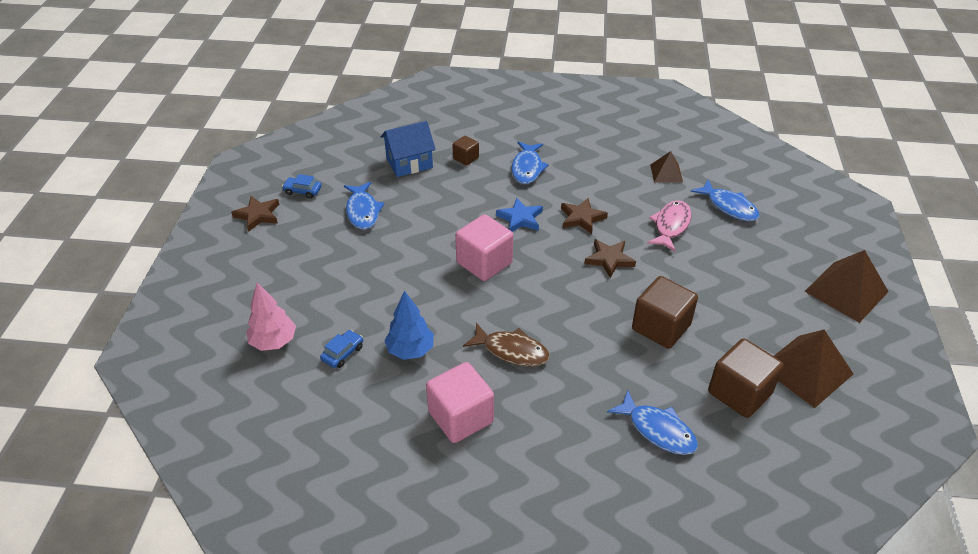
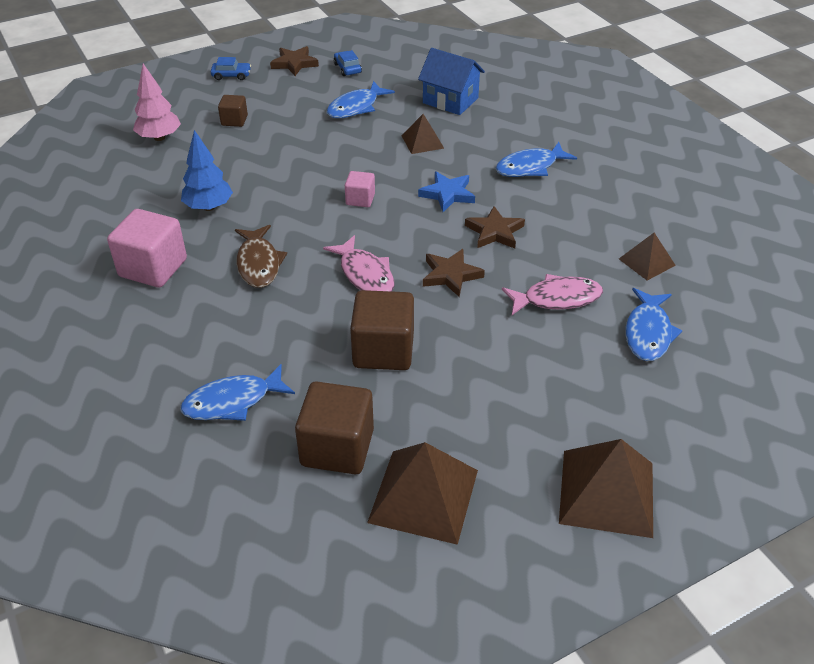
camera: 55 degrees right, 0 degrees up
(342, 353) = (175, 175): blue car -> blue car (231, 75)
(445, 200) = (422, 141): none -> brown pyramid
(466, 158) = (498, 126): brown cube -> brown cube (234, 120)
(484, 263) = (360, 199): pink cube -> pink cube, size x0.53
(573, 300) = (365, 274): none -> pink fish
(658, 430) = (232, 401): blue fish -> blue fish turned 60 degrees clockwise

